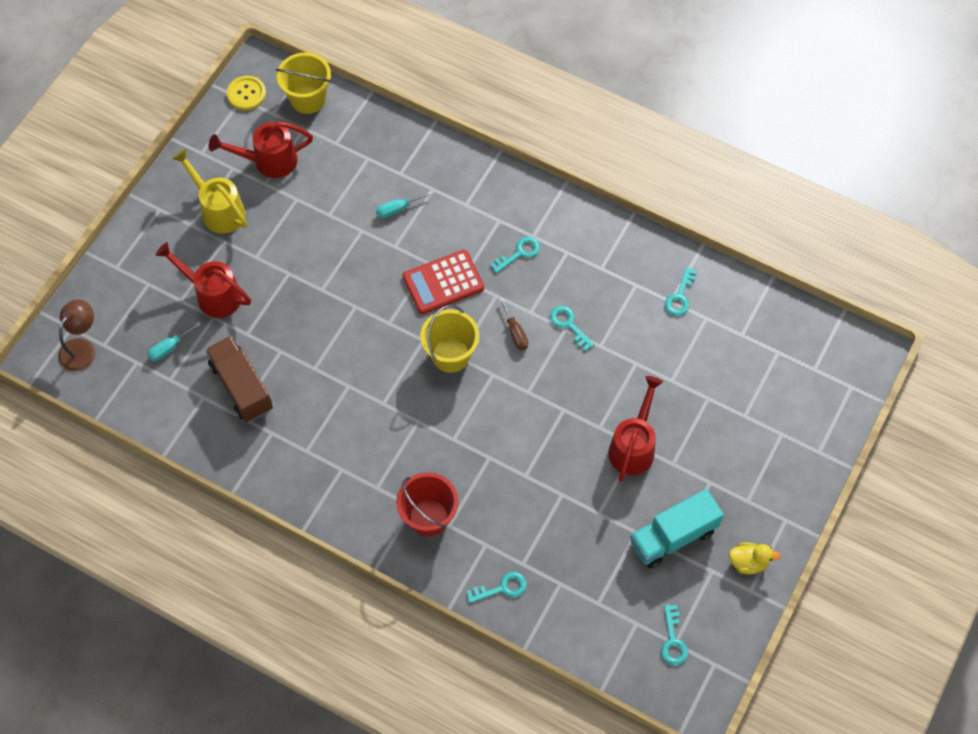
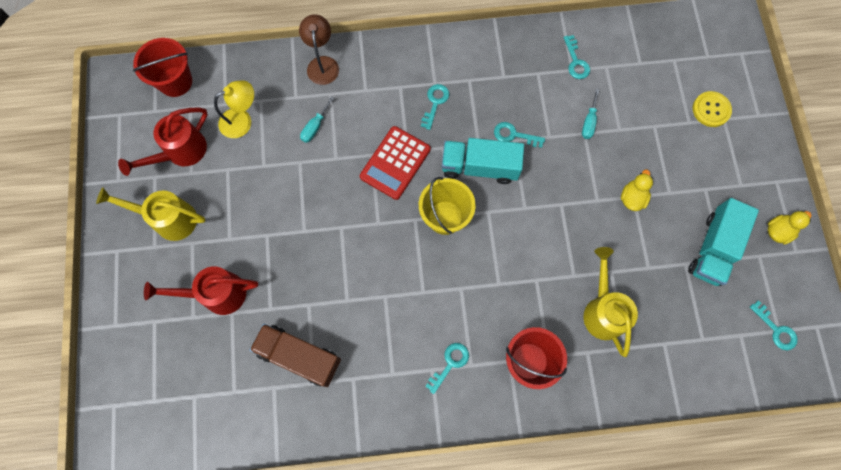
camera: 35 degrees left, 10 degrees up
(82, 348) = (136, 416): brown lamp -> brown lamp (322, 64)
(169, 348) = (213, 364): turquoise screwdriver -> turquoise screwdriver (589, 122)
(246, 94) = (120, 108): yellow button -> yellow button (711, 110)
(308, 99) = (175, 81): yellow bucket -> red bucket
(339, 166) = (242, 120): none -> yellow lamp
(502, 588) = (626, 378): turquoise key -> turquoise key (450, 363)
(515, 332) = (479, 167): brown screwdriver -> turquoise truck
(528, 520) = (603, 310): none -> yellow watering can
(633, 446) = (632, 198): red watering can -> yellow duck

